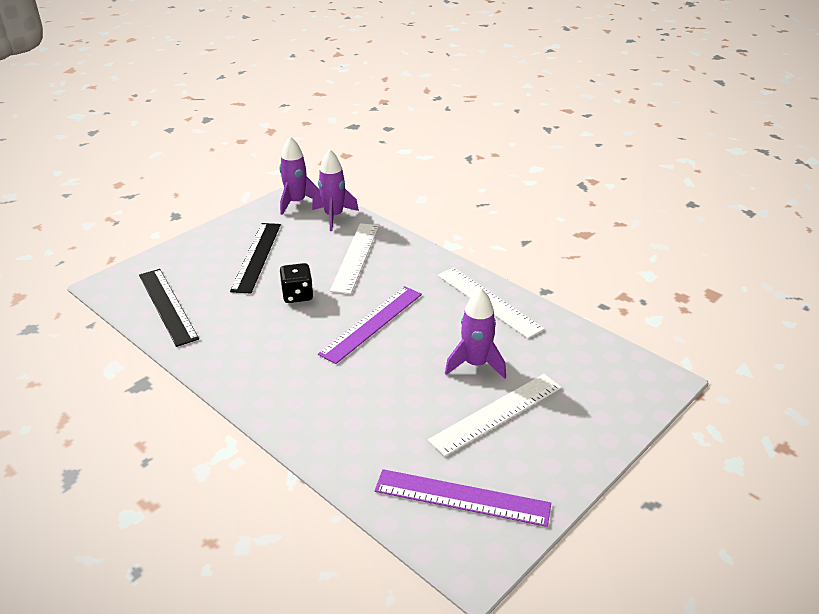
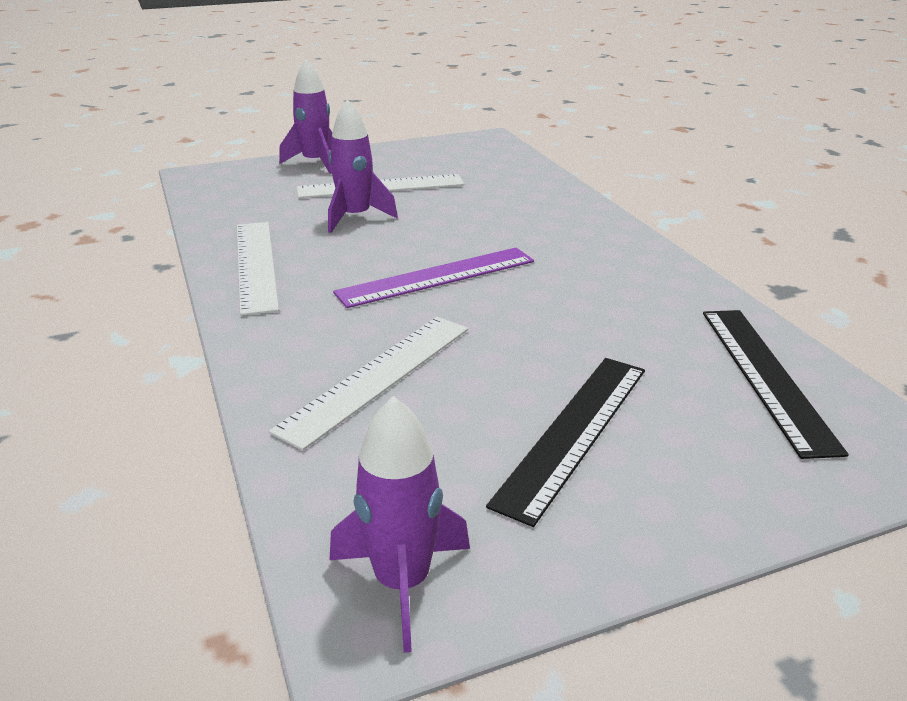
camera: 155 degrees left, 5 degrees down
(297, 295) = (524, 337): black dice -> none
(334, 216) = (341, 493): purple rocket -> purple rocket (315, 163)
(462, 497) = (465, 158): purple ruler -> none

